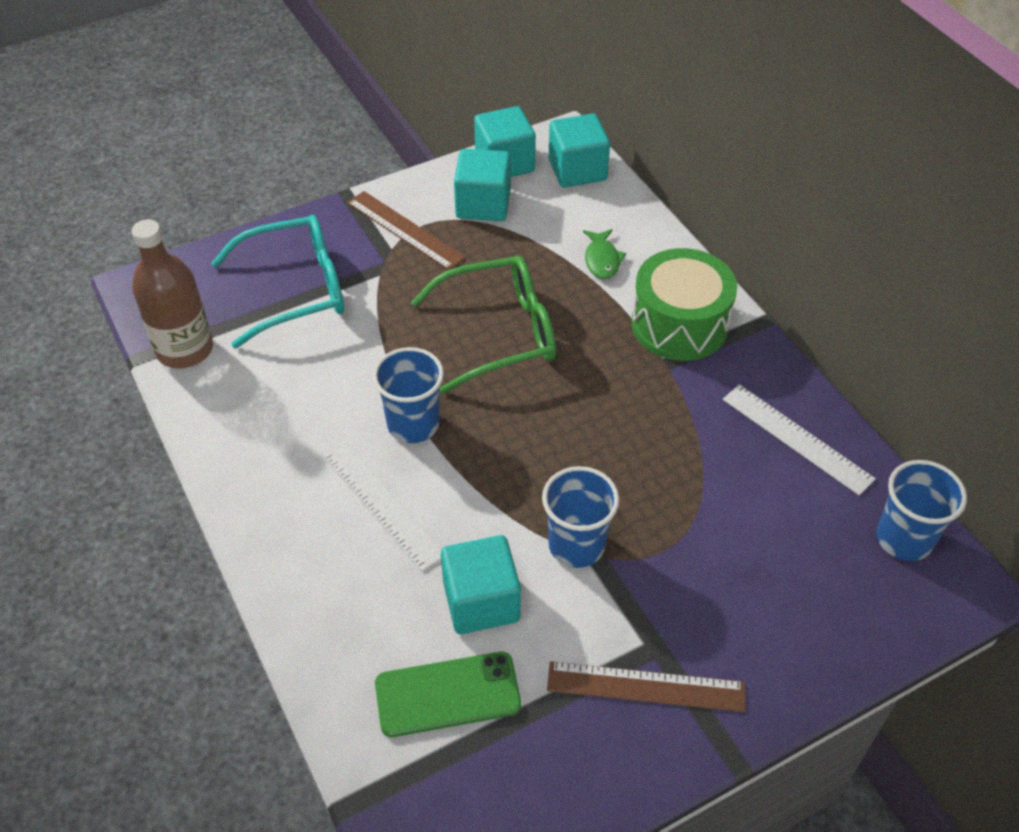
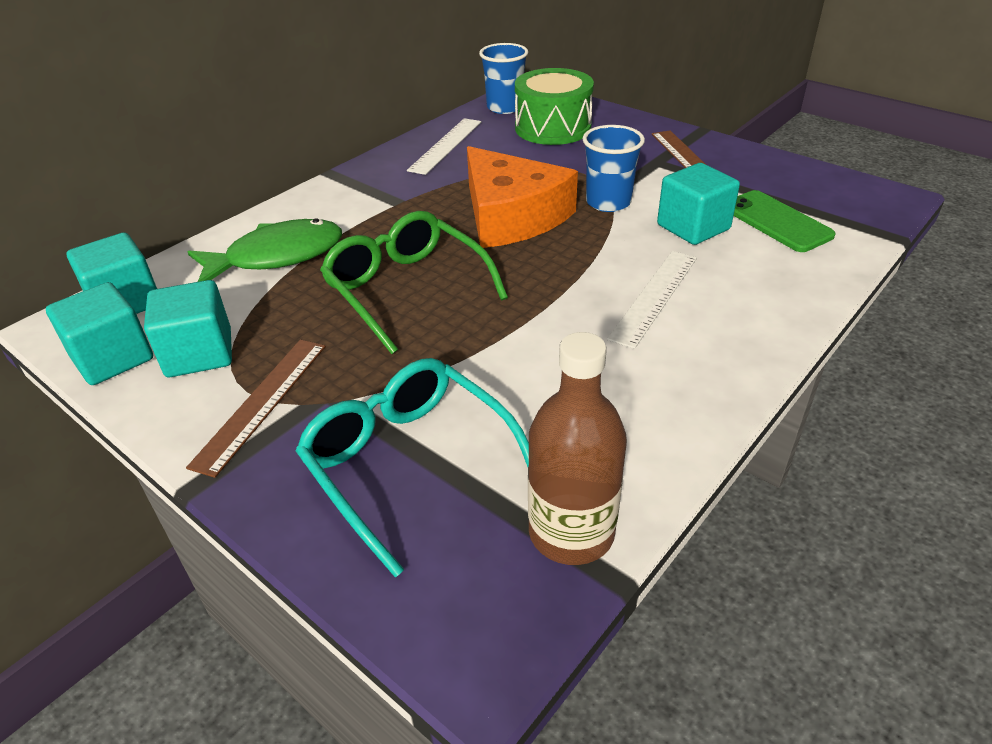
camera: 110 degrees left, 10 degrees down
(413, 424) = (554, 306): blue cup -> none
(590, 446) = (511, 216): none -> orange cheese
(602, 260) = (277, 256): green fish -> green fish, size x2.00
(679, 324) = (350, 204): green drum -> green drum (553, 128)

